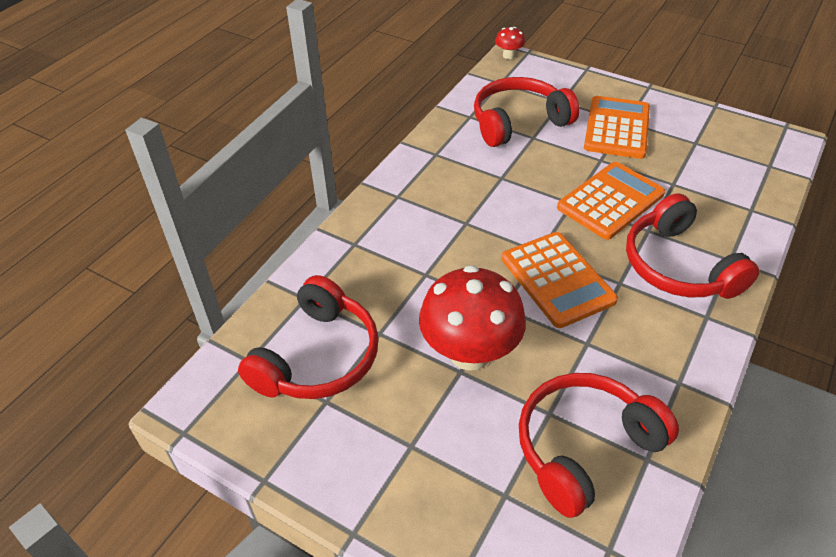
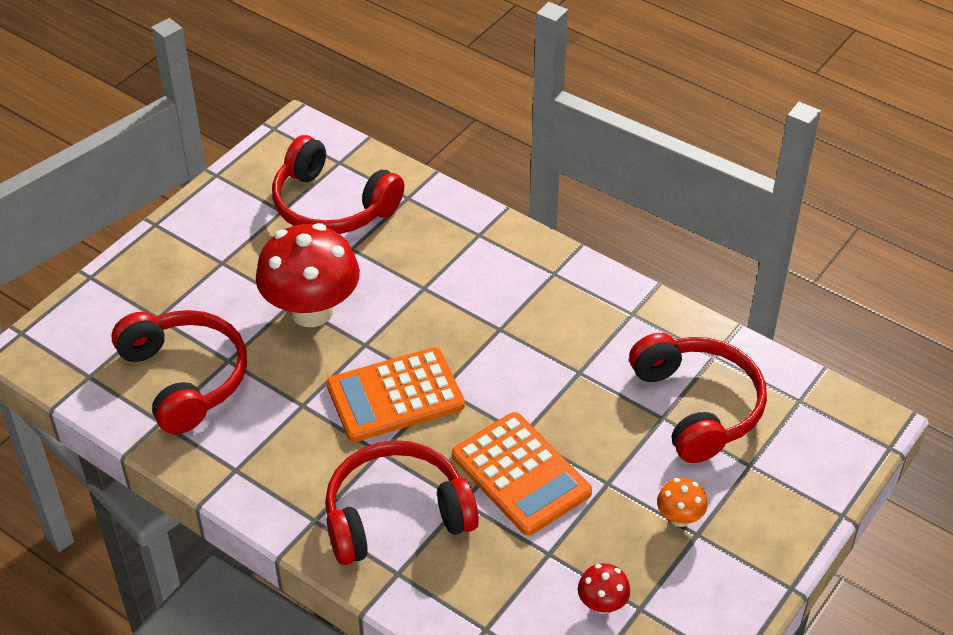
camera: 95 degrees right, 0 degrees up
(508, 55) = (877, 421): red mushroom -> red mushroom (602, 604)
(617, 128) = (679, 518): orange calculator -> orange mushroom

